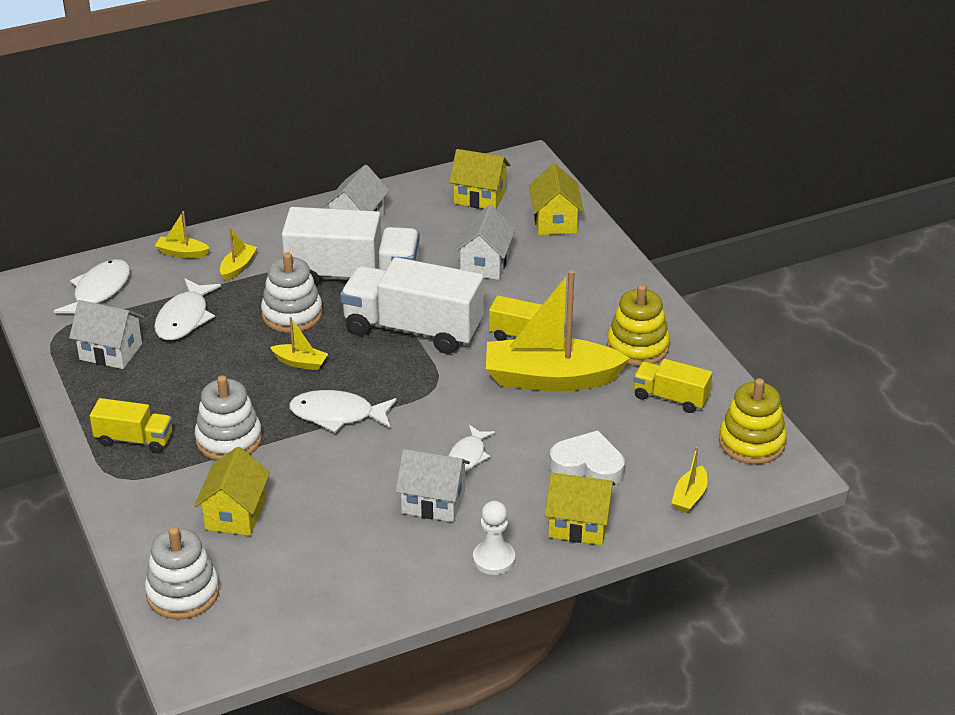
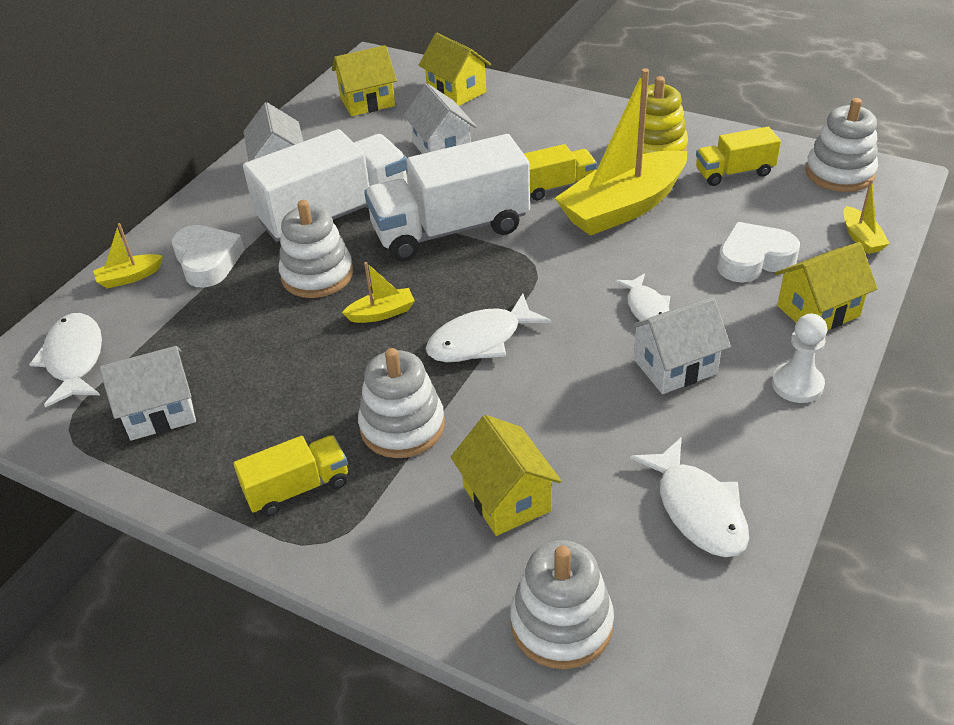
camera: 35 degrees left, 5 degrees up
(184, 318) = (206, 336): white fish -> white fish (697, 509)
(238, 267) = (207, 261): yellow boat -> white heart
(751, 442) = (839, 173): yellow stacking toy -> white stacking toy

